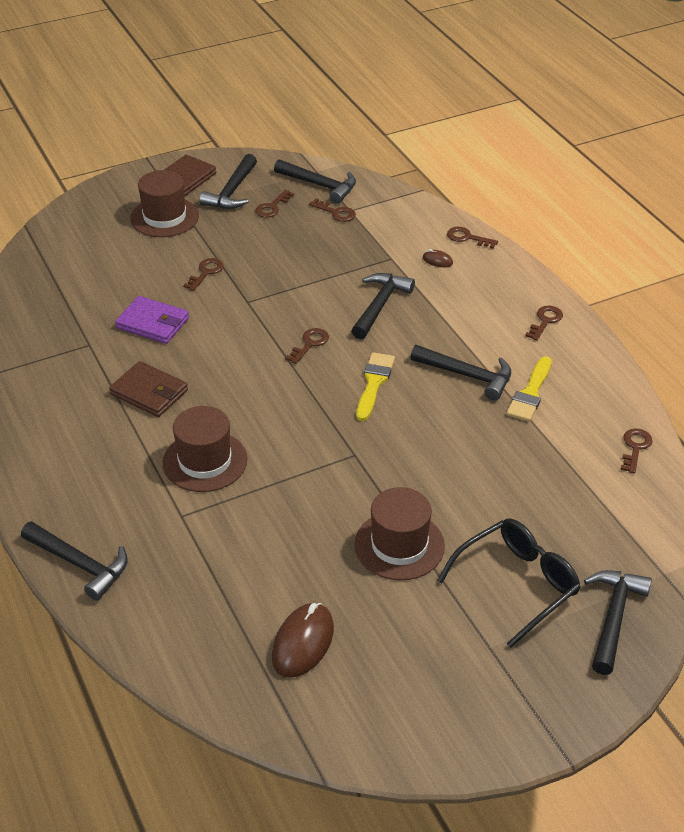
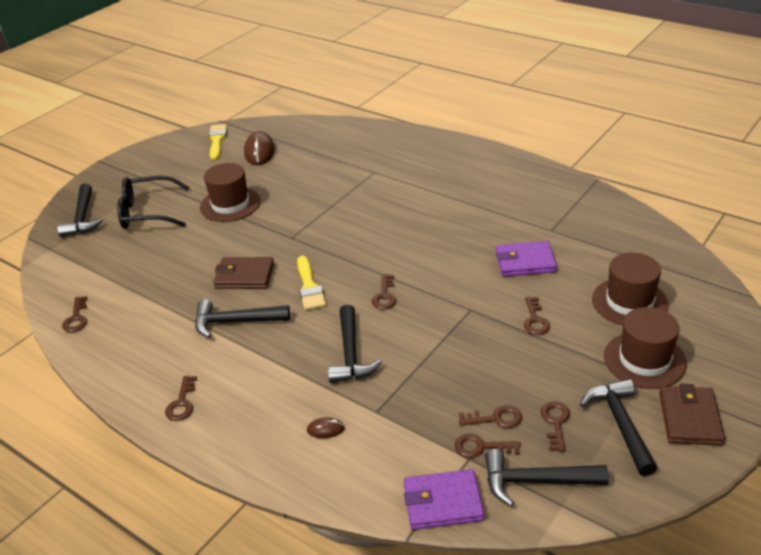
camera: 155 degrees right, 5 degrees down
(79, 564) = (407, 137): black hammer -> none
(149, 392) = (469, 219): brown wallet -> brown wallet (244, 276)
(205, 461) = (388, 199): brown hat -> brown hat (629, 302)
(387, 196) = (443, 502): none -> purple wallet
(467, 238) = (309, 477): brown key -> brown key (495, 418)
(517, 584) = (147, 212): black glasses -> black glasses turned 60 degrees clockwise
(530, 393) = (175, 328): yellow brush -> yellow brush (217, 140)

